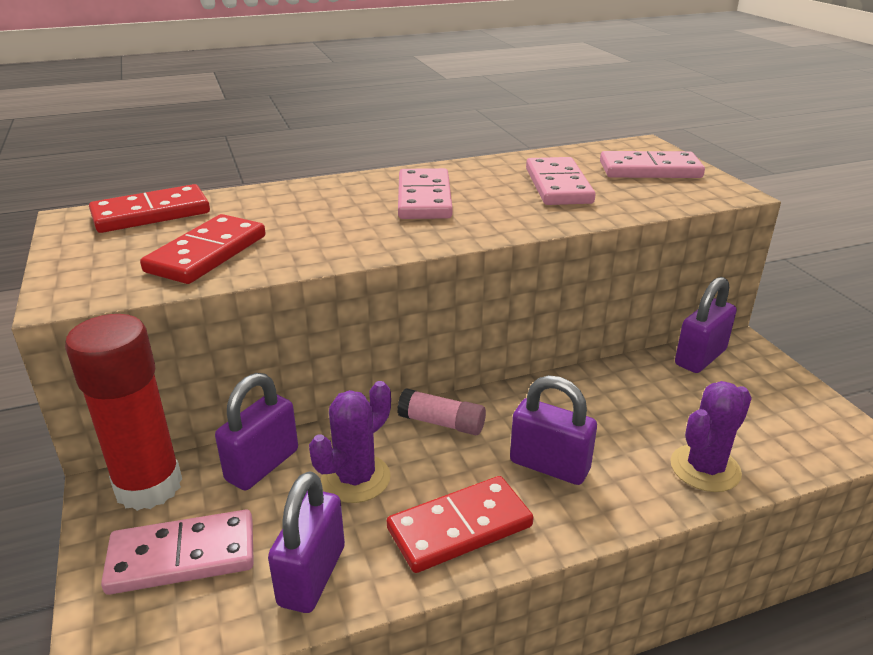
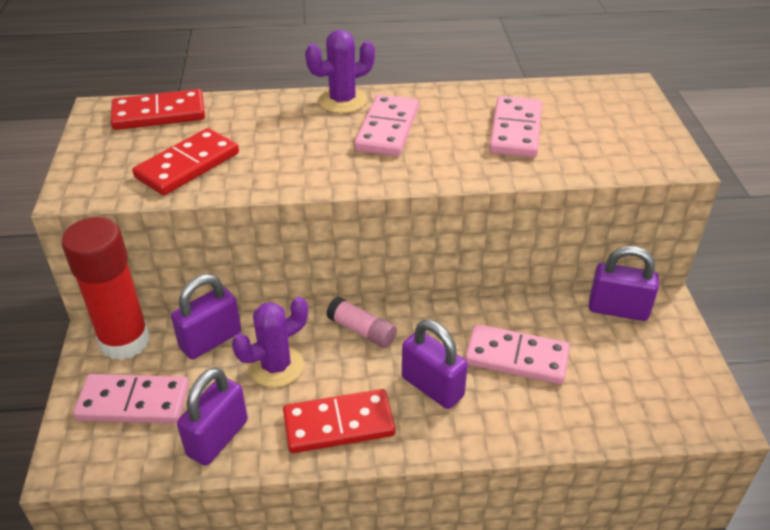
camera: 15 degrees right, 10 degrees up
(650, 170) = (615, 122): pink domino -> pink domino (516, 357)
(700, 357) = (618, 309): purple padlock -> purple padlock turned 45 degrees clockwise
(705, 468) = (562, 417): purple cactus -> purple cactus (342, 101)

